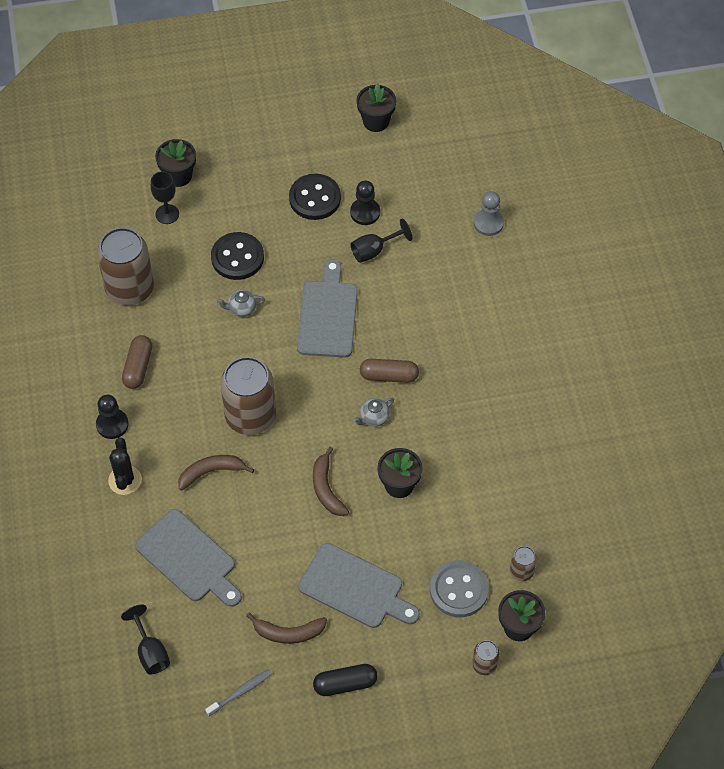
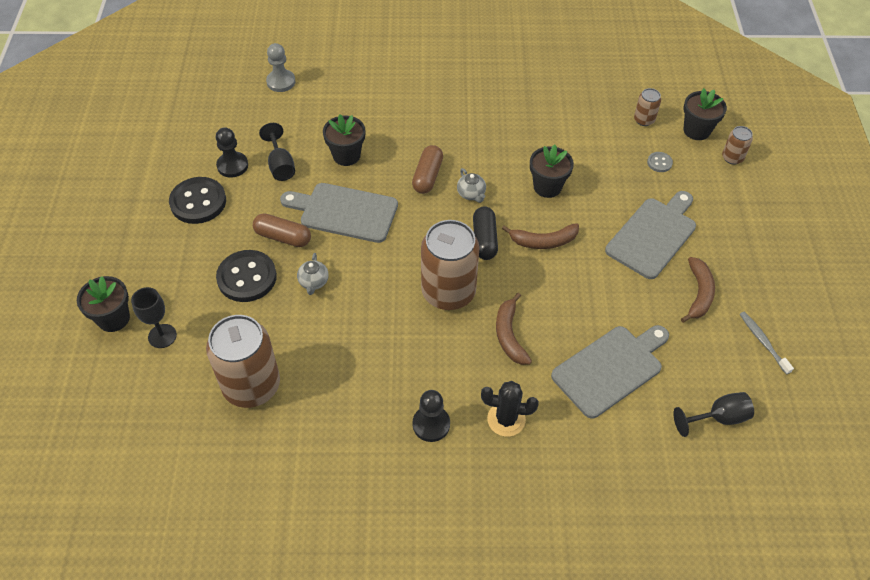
camera: 80 degrees left, 5 degrees down
(138, 367) = (361, 389): brown capsule -> brown capsule (283, 237)
(345, 684) = (752, 257): black capsule -> black capsule (484, 239)
(376, 121) = (125, 141): black flower pot -> black flower pot (346, 155)
(459, 590) = (659, 163): grey button -> grey button, size x0.47

